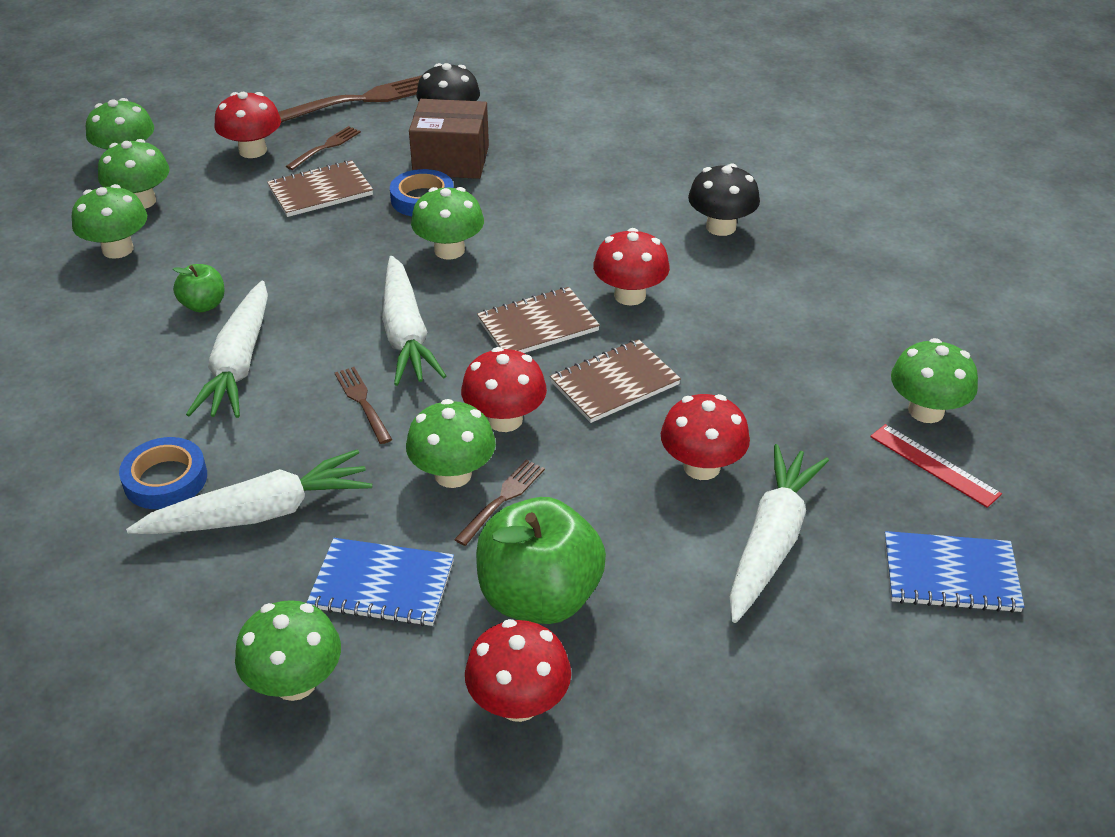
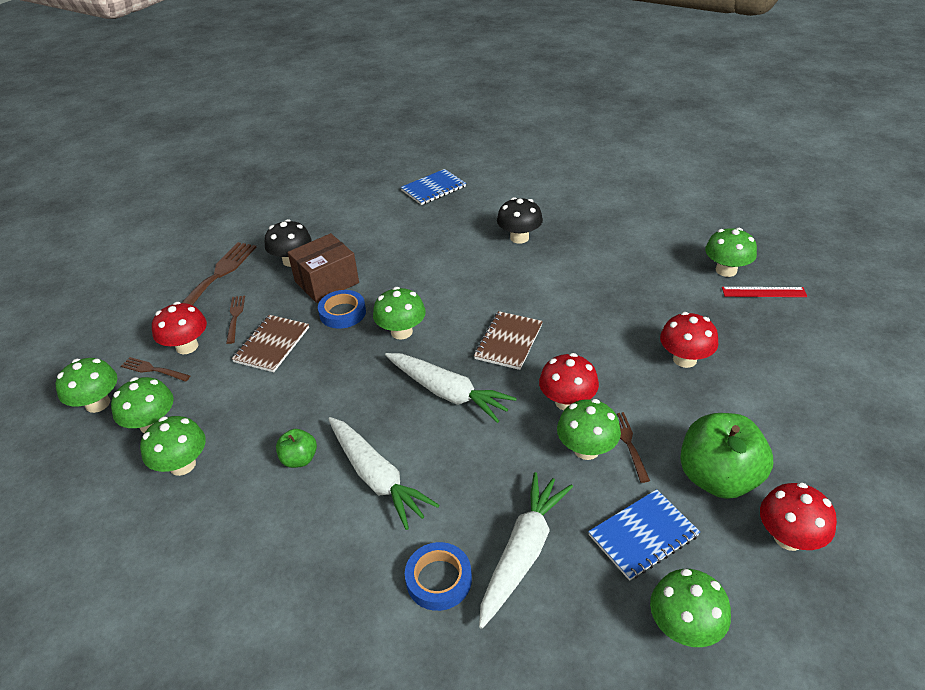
camera: 40 degrees left, 0 degrees up
(362, 402) = (482, 447): brown fork -> brown fork (153, 370)
(614, 383) = (588, 346): brown notebook -> none
(630, 295) = (529, 297): red mushroom -> none
(771, 541) = (761, 372): white carrot -> none
(950, 575) = (838, 335): blue notebook -> blue notebook (433, 189)

